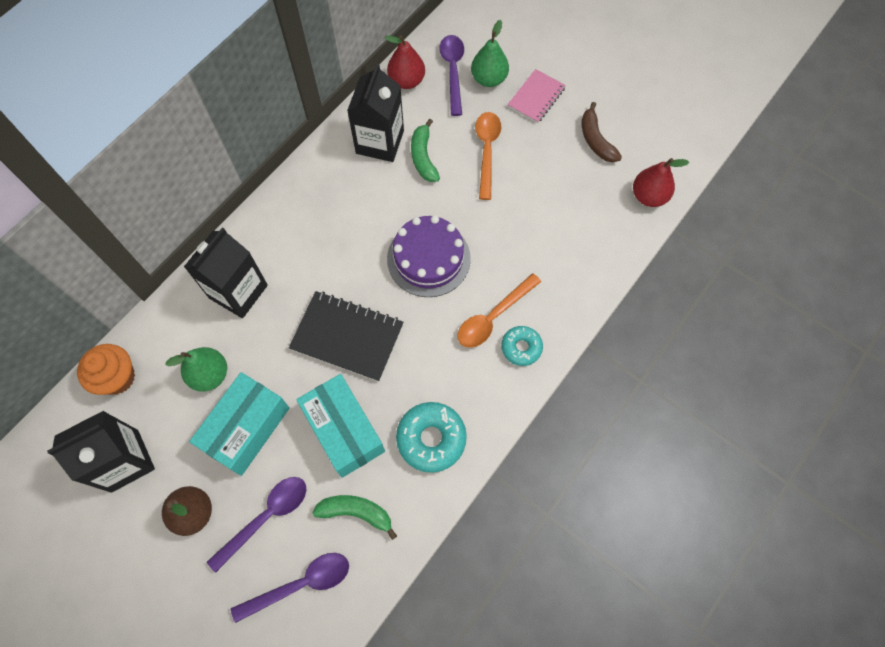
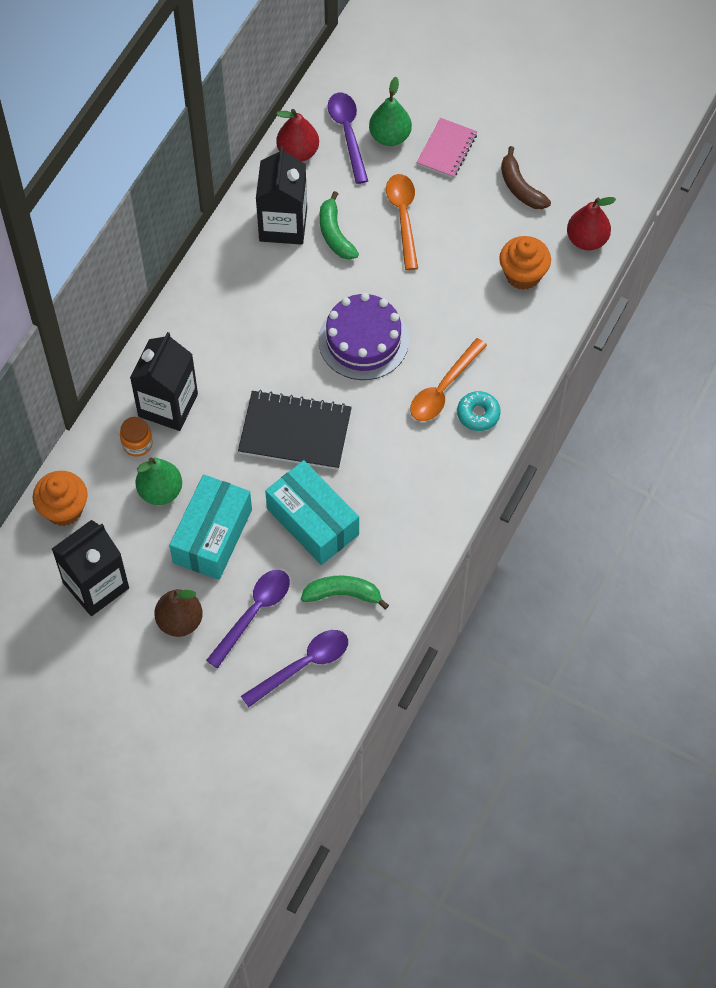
camera: 10 degrees left, 5 degrees down
(201, 324) = (137, 444): none -> orange jar
(431, 439) = (403, 515): turquoise donut -> none
(585, 220) = (523, 275): none -> orange cupcake

